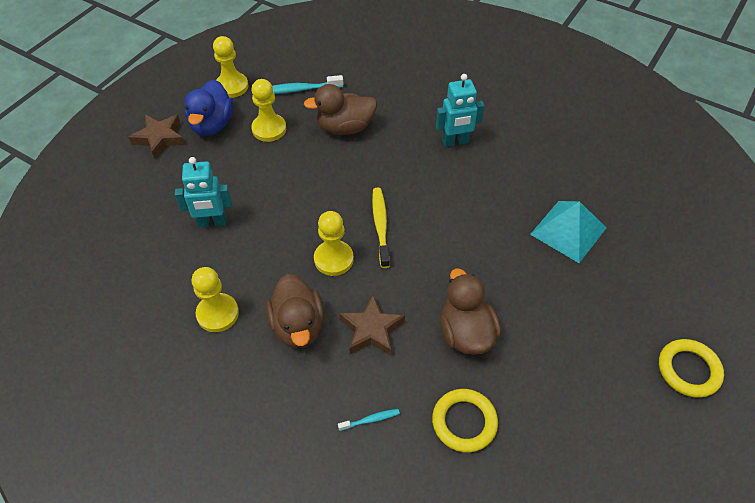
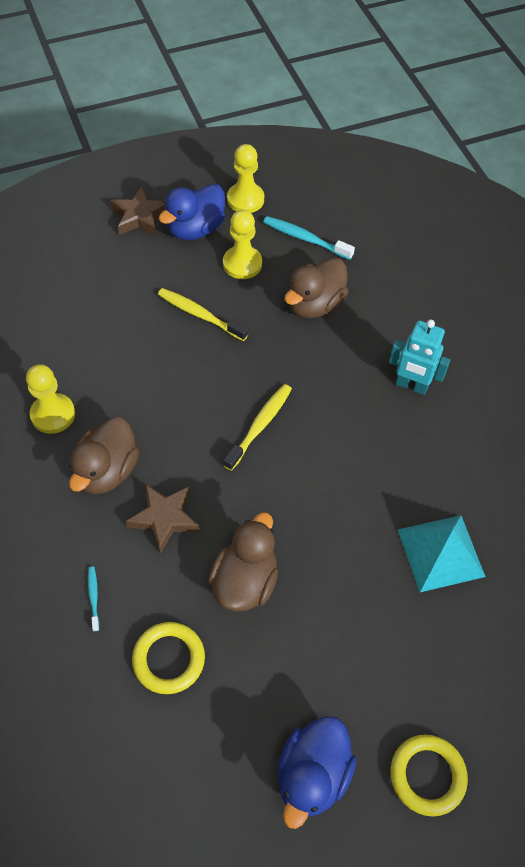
camera: 35 degrees right, 5 degrees up
(212, 222) = (117, 326): turquoise robot -> none
(269, 179) = (200, 315): none -> yellow toothbrush
(333, 259) = (190, 430): yellow pawn -> none
(345, 127) = (314, 304): brown duck -> brown duck turned 75 degrees counterclockwise
(370, 420) = (93, 597): turquoise toothbrush -> turquoise toothbrush turned 120 degrees counterclockwise
(625, 424) = (312, 774): none -> blue duck

